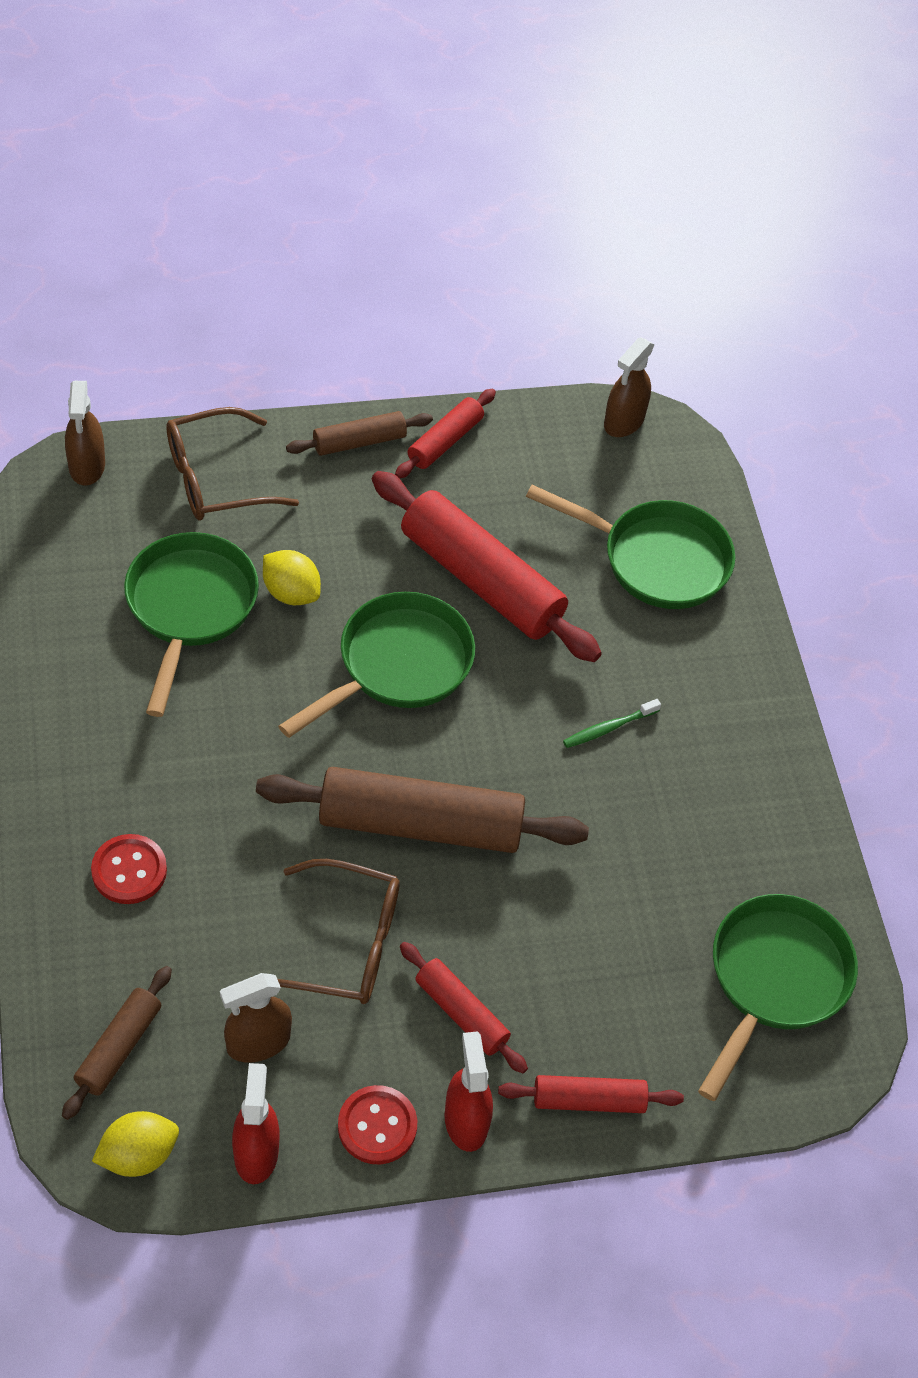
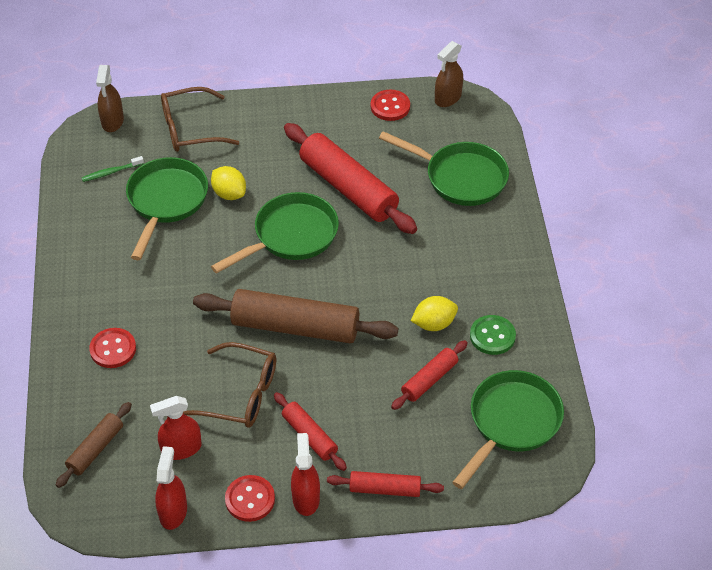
camera: 10 degrees right, 5 degrees down
(138, 1155) = (100, 511): yellow lemon -> yellow lemon (434, 324)
(258, 1042) = (181, 449): brown spray bottle -> red spray bottle
(359, 442) = (280, 109): brown rolling pin -> none
(445, 441) = (334, 109): red rolling pin -> red rolling pin (429, 380)
(534, 437) = (390, 106): none -> red button
(608, 728) = (420, 274): green toothbrush -> green toothbrush (111, 172)
(731, 832) = (492, 336): none -> green button

